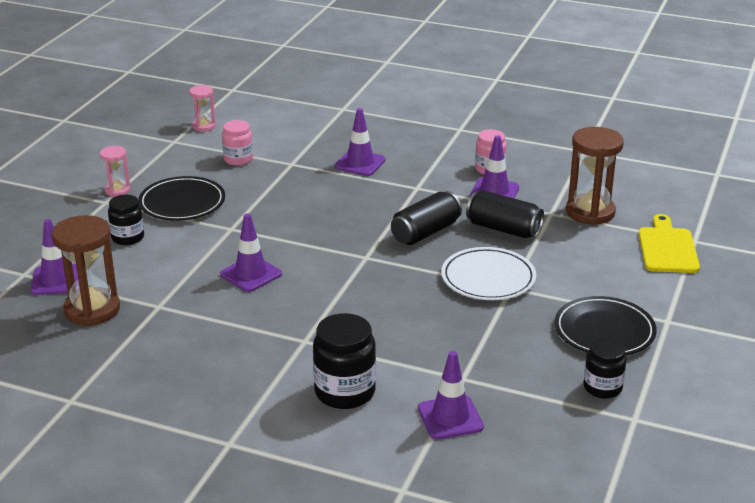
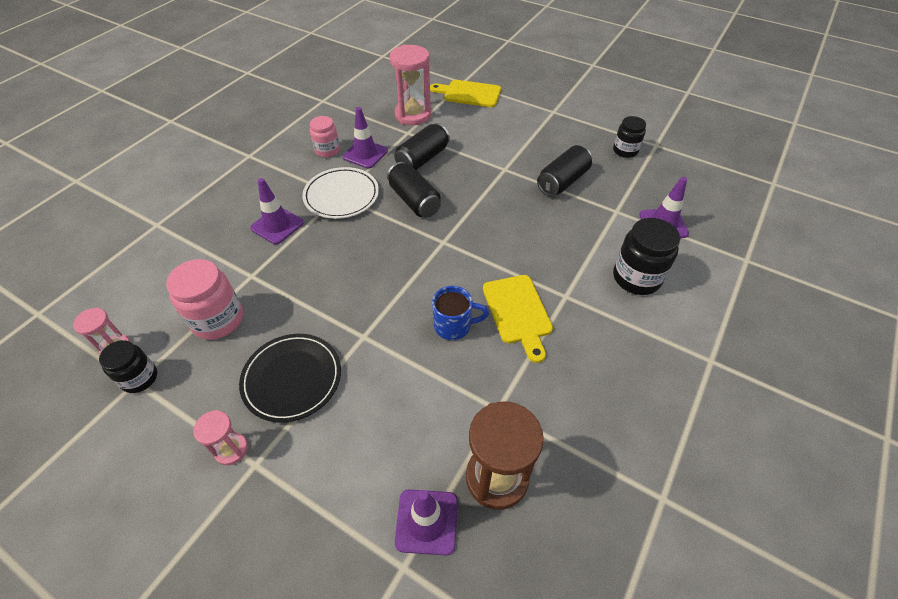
camera: 80 degrees left, 20 degrees up
(128, 237) = (351, 438): black jar -> black jar (139, 378)
(238, 159) = (218, 320): pink jar -> pink jar, size x1.56
(251, 274) = (454, 326): purple traffic cone -> blue mug
(275, 310) = (518, 312): none -> yellow cutting board
(488, 278) = (490, 178): white plate -> white plate (341, 196)
(505, 333) = (562, 181): none -> black can
(590, 212) = (413, 115): brown hourglass -> pink hourglass
(604, 331) = (563, 138): black plate -> none

